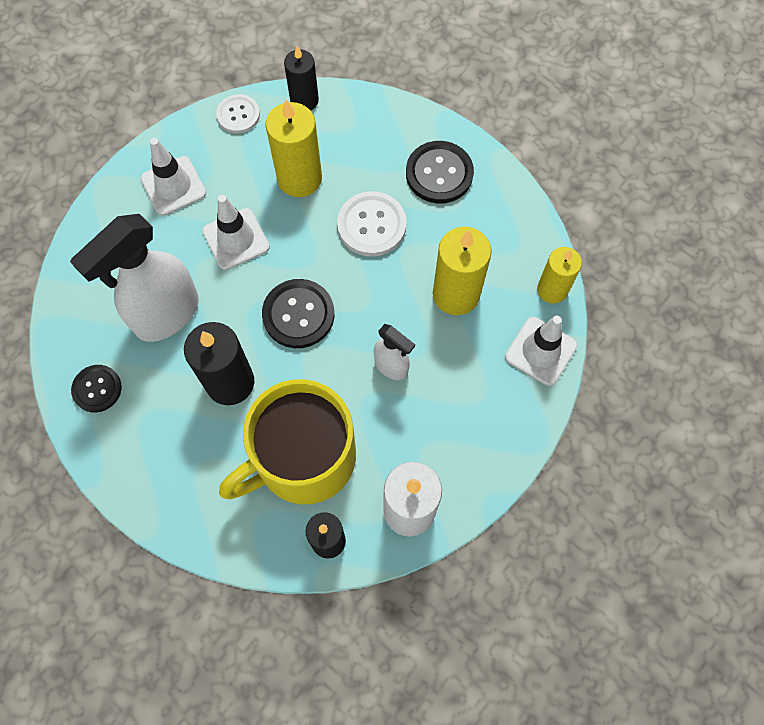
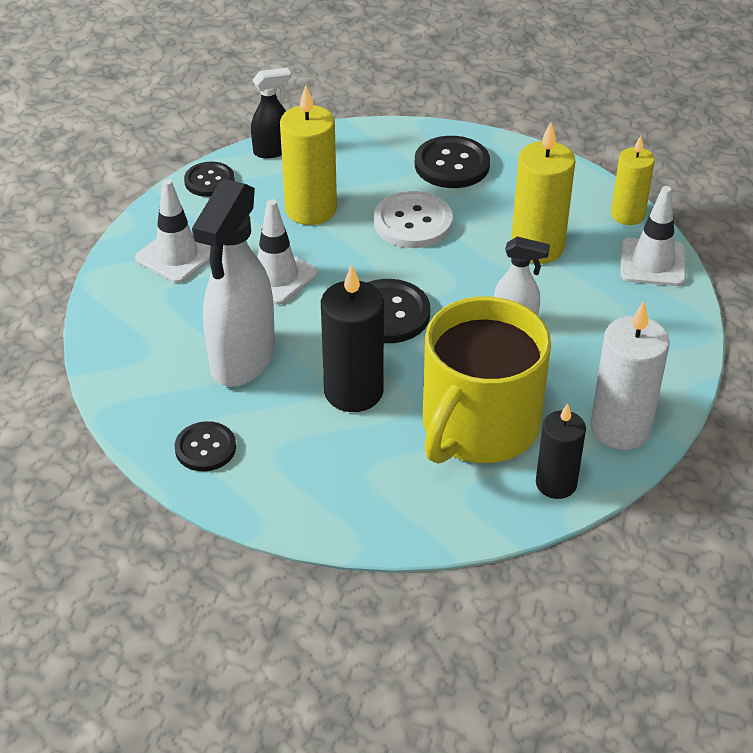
camera: 25 degrees left, 25 degrees down
(238, 115) = (209, 181): white button -> black button
(304, 100) = (272, 151): black candle -> black spray bottle

